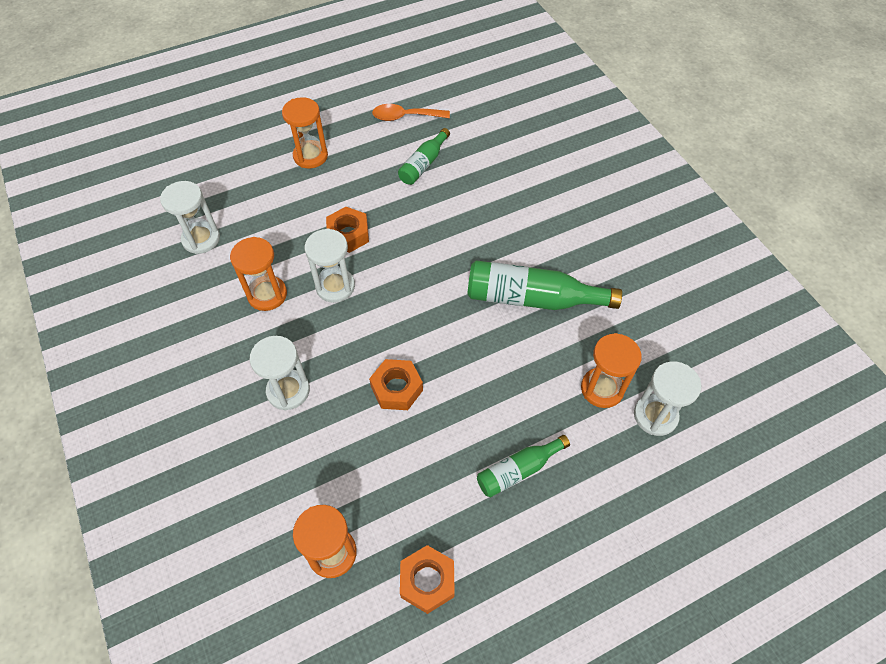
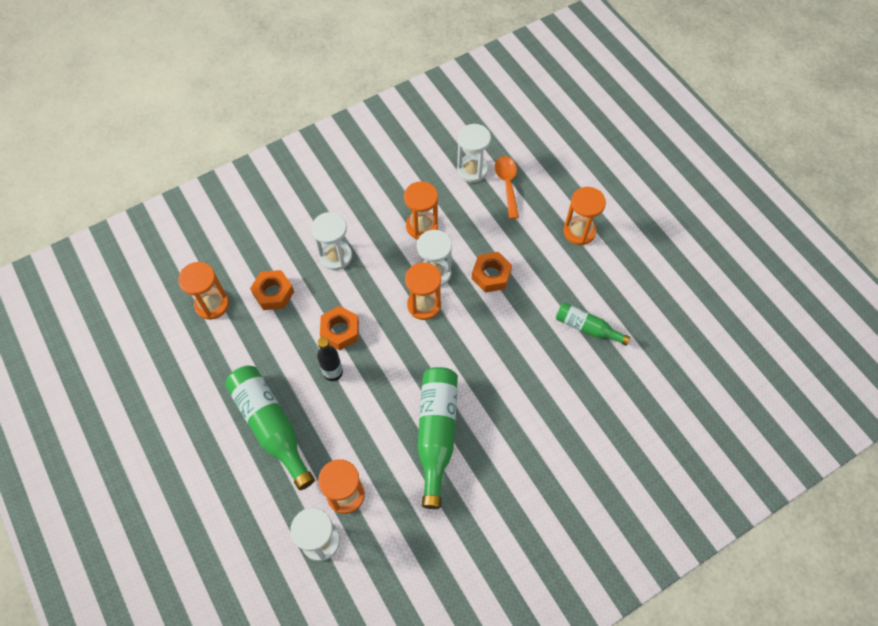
camera: 85 degrees right, 5 degrees up
(375, 299) = (424, 305): none -> orange hourglass
(405, 117) = (649, 305): orange spoon -> orange spoon (507, 184)
(427, 581) = (190, 367): orange nut -> orange nut (273, 293)
(452, 398) = (333, 372): none -> black bottle
(518, 470) = (271, 426): green bottle -> green bottle, size x1.72

